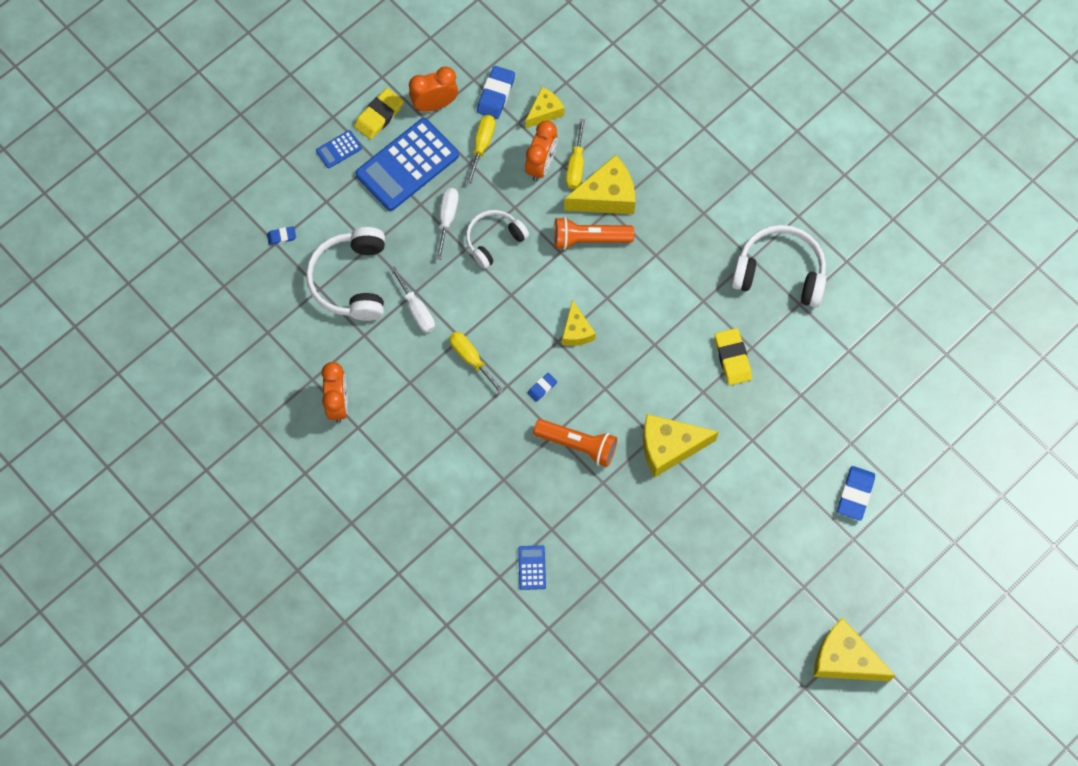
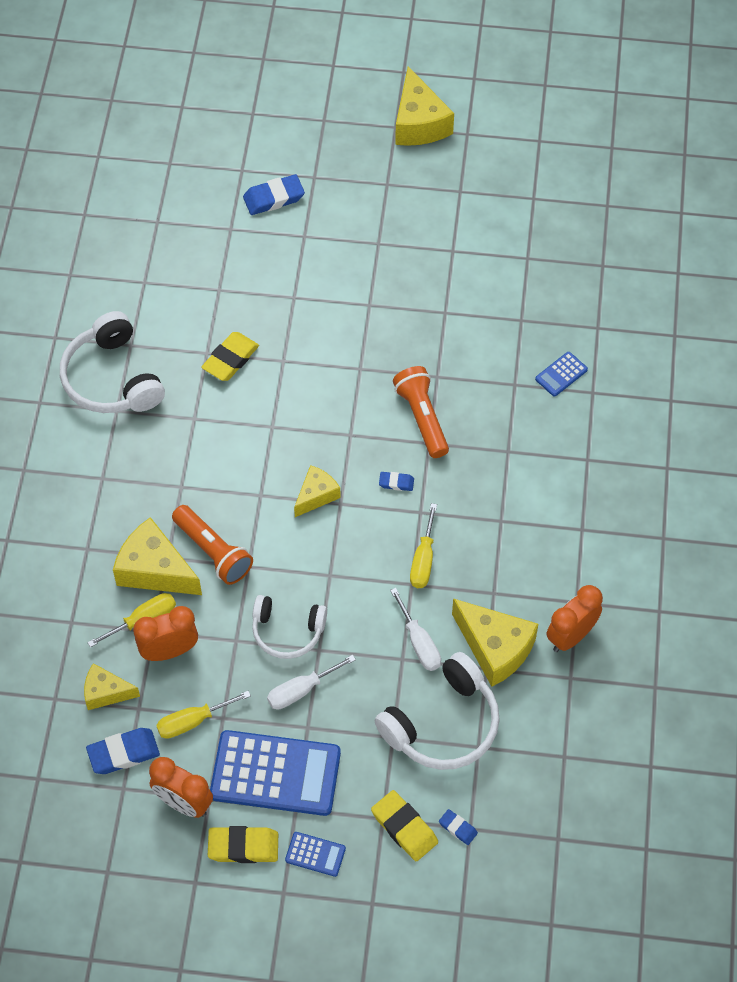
camera: 130 degrees left, 10 degrees down
(309, 208) = (404, 827): none -> yellow eraser
(416, 310) = (419, 643): white screwdriver -> white screwdriver turned 135 degrees clockwise
(669, 447) = (358, 350): yellow cheese -> yellow cheese (495, 648)

